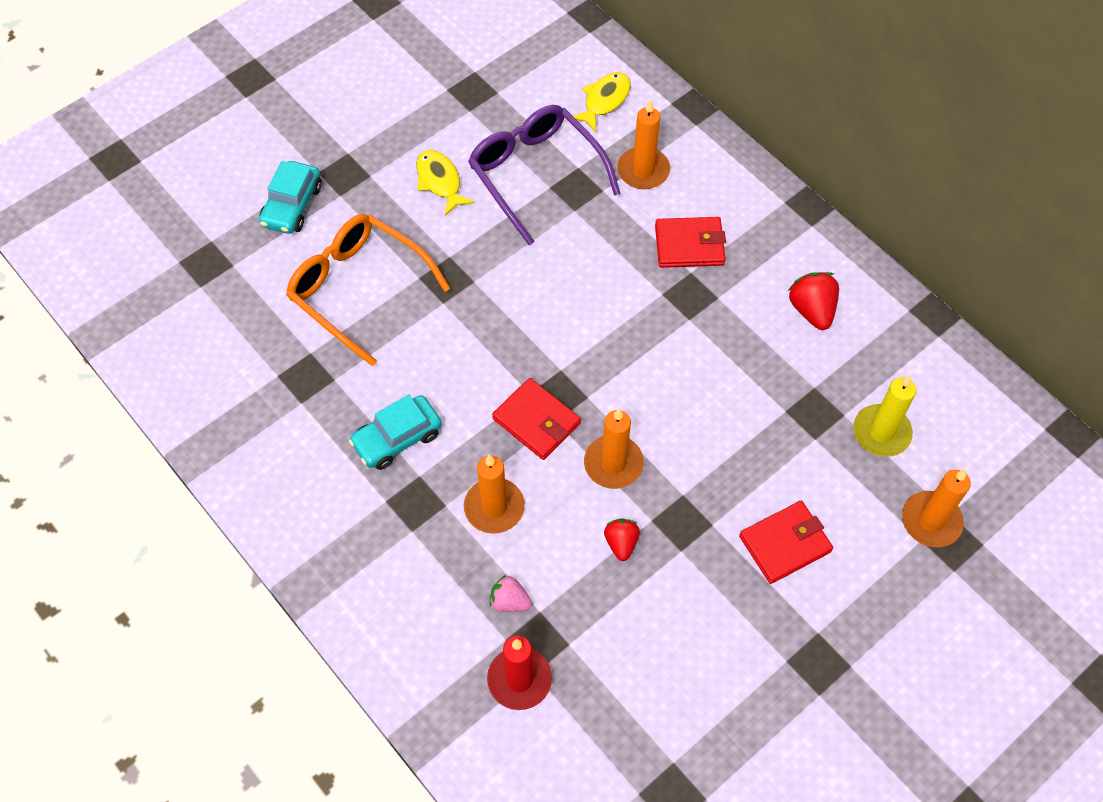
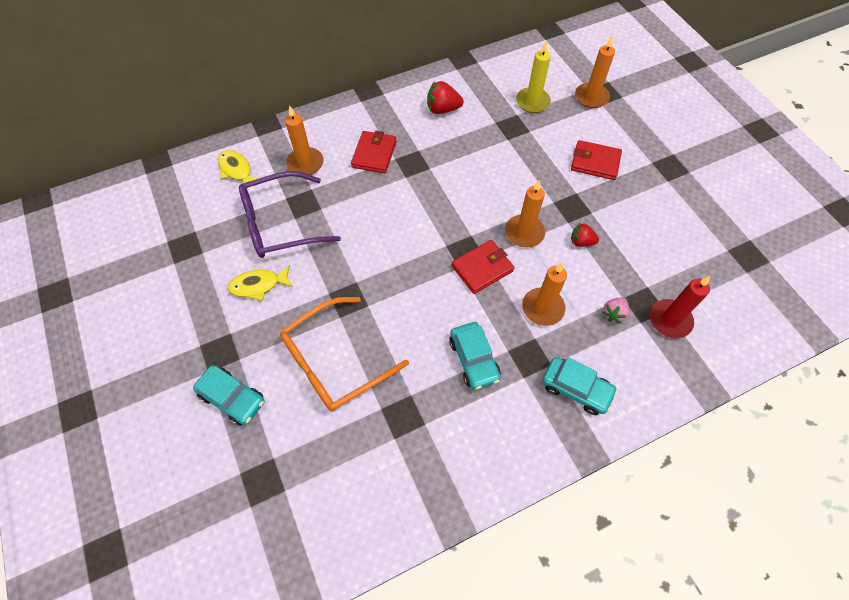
camera: 75 degrees left, 0 degrees up
(383, 566) = (576, 389): none -> turquoise car
(785, 544) = (595, 162): red wallet -> red wallet turned 60 degrees counterclockwise

